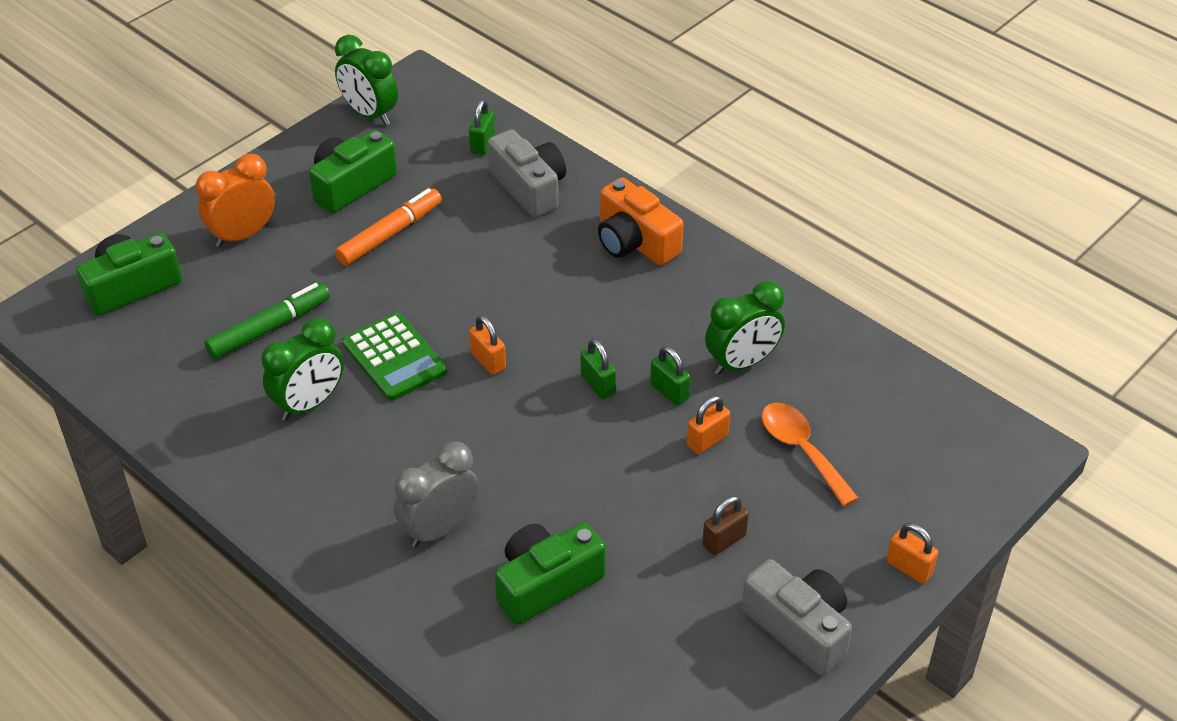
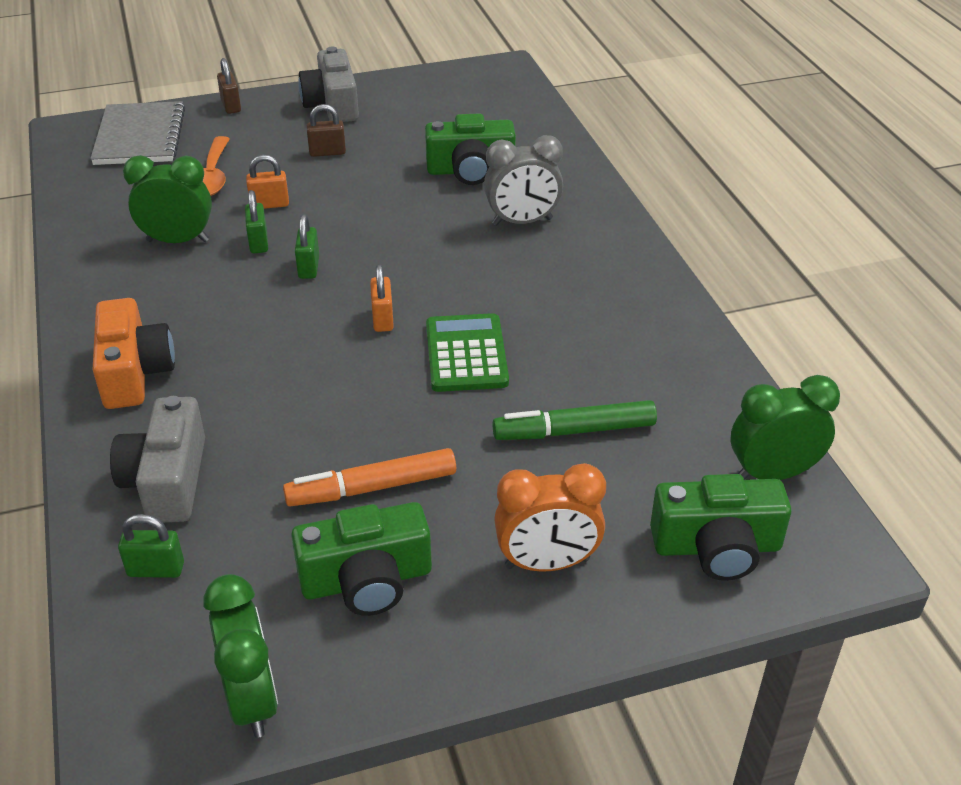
camera: 150 degrees left, 5 degrees down
(309, 404) = (574, 344): green clock -> green clock (772, 474)
(483, 144) = (156, 569): green padlock -> green padlock turned 45 degrees clockwise
(909, 568) = (231, 106): orange padlock -> brown padlock
(941, 472) = (140, 136): none -> grey notebook

